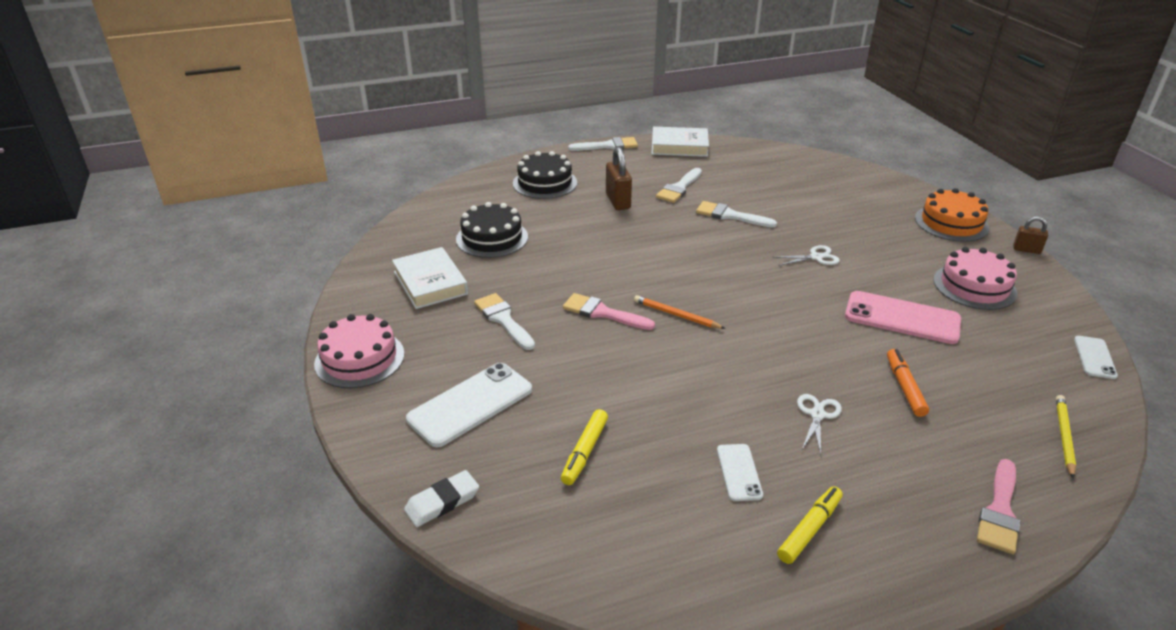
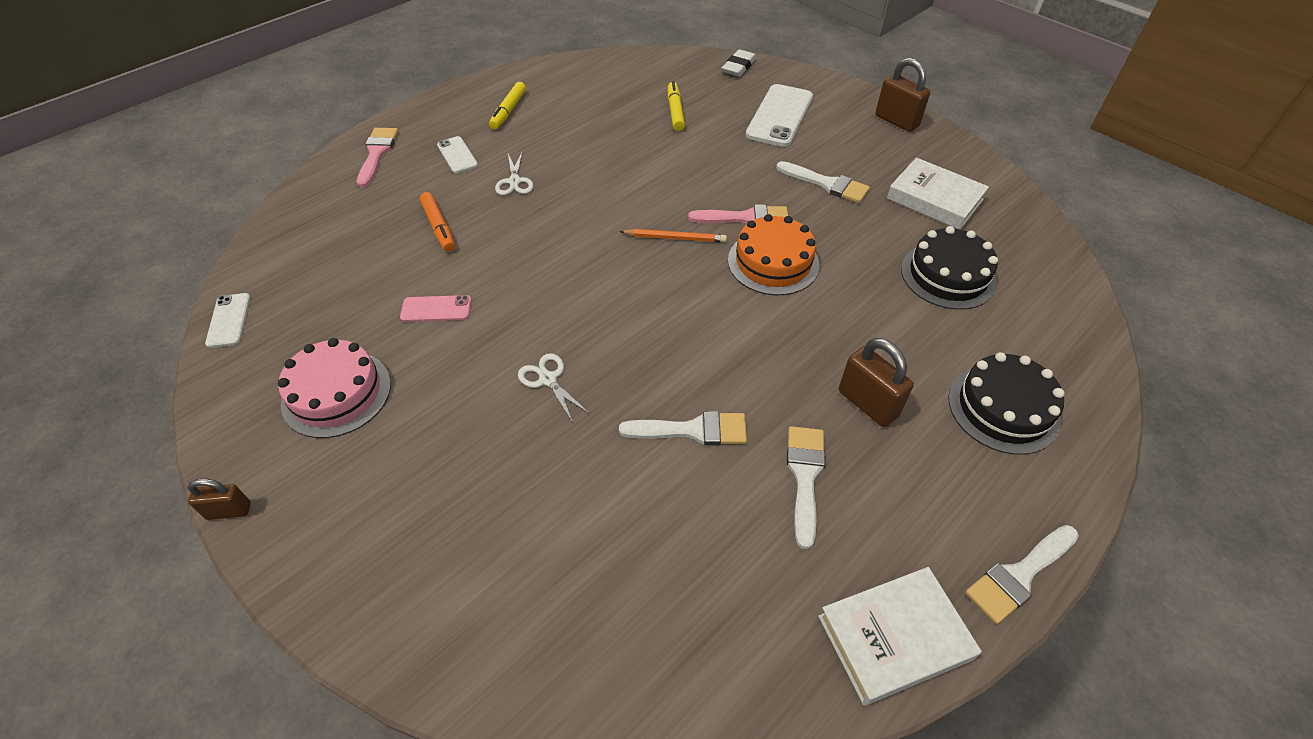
camera: 155 degrees right, 15 degrees up
(359, 358) = (896, 121): pink cake -> brown padlock
(739, 472) = (564, 128): white phone -> white phone (457, 155)
(816, 257) = (547, 379): white scissors -> white scissors turned 90 degrees clockwise
(902, 318) = (436, 309): pink phone -> pink phone, size x0.54
(951, 223) = (337, 547): orange cake -> orange cake (773, 262)
(1064, 437) = (304, 222): yellow pencil -> none

